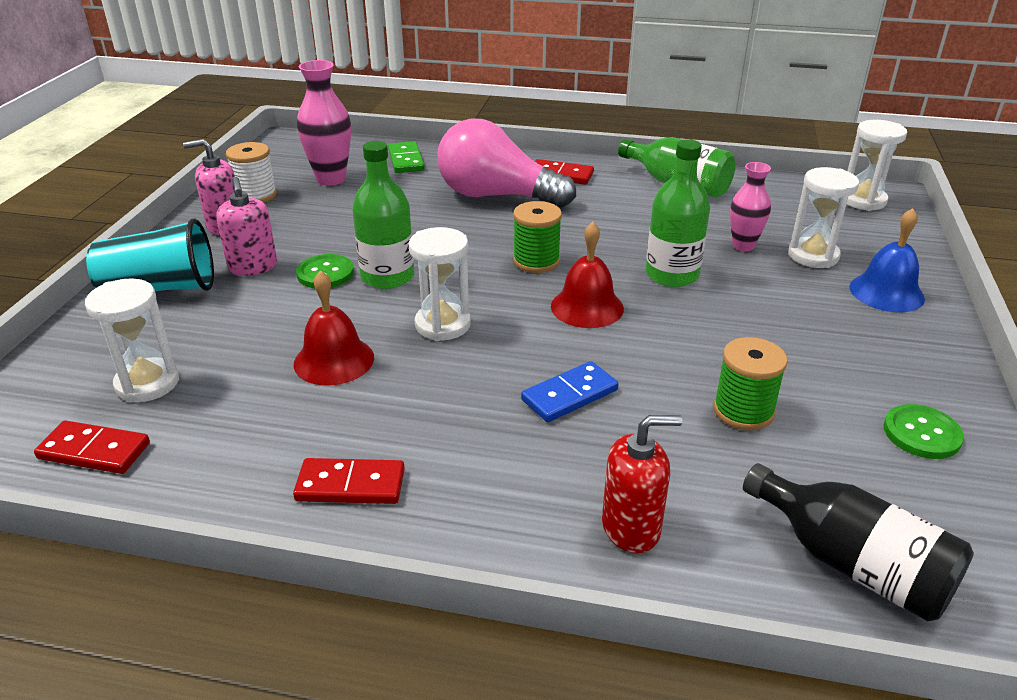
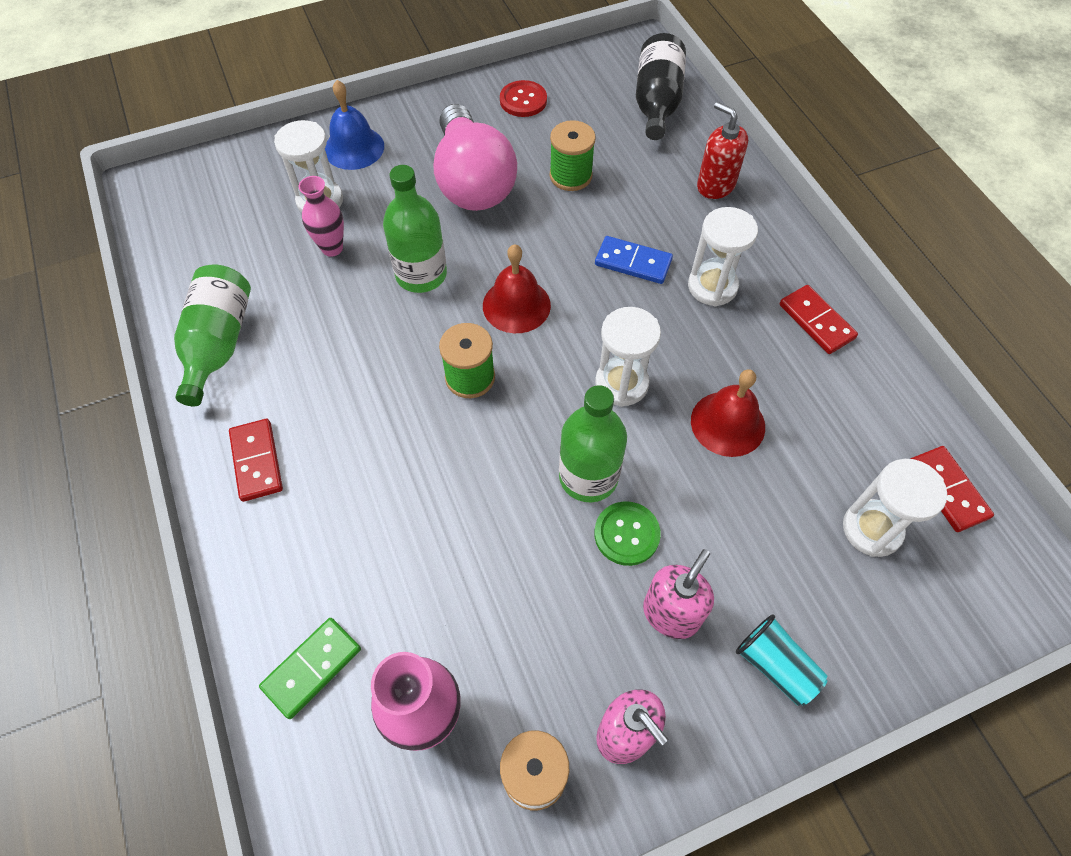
camera: 125 degrees left, 25 degrees up
(160, 288) = (775, 666): turquoise cup -> turquoise cup, size x0.61
(496, 196) = (354, 493): pink light bulb -> pink light bulb (472, 181)
(863, 200) = (177, 198): white hourglass -> white hourglass (712, 286)
(921, 433) = (523, 100): green button -> red button

